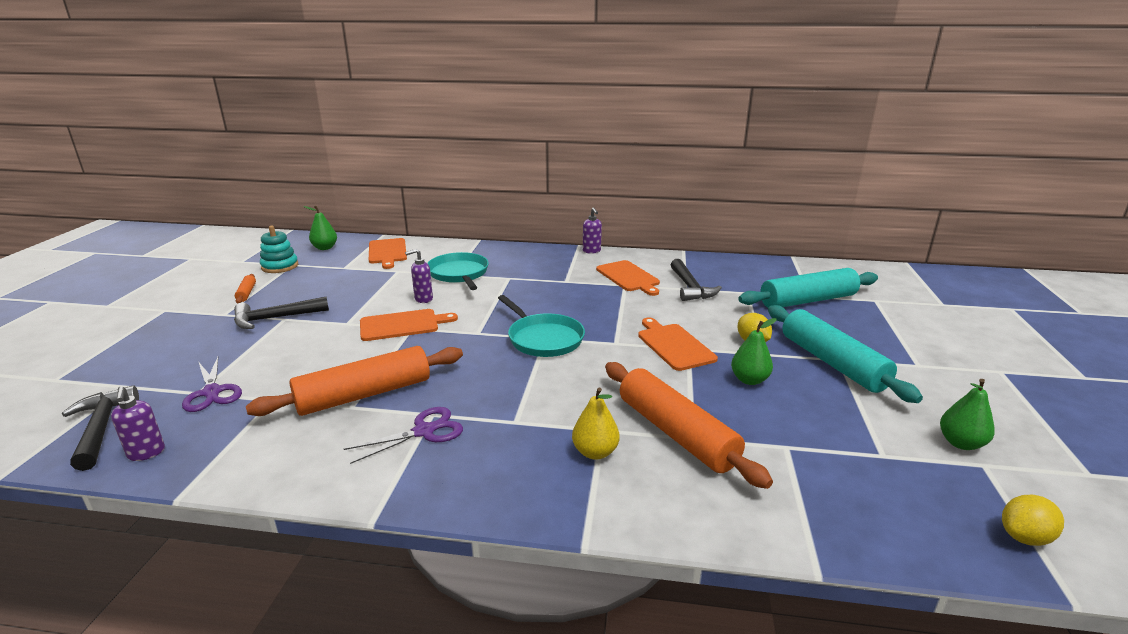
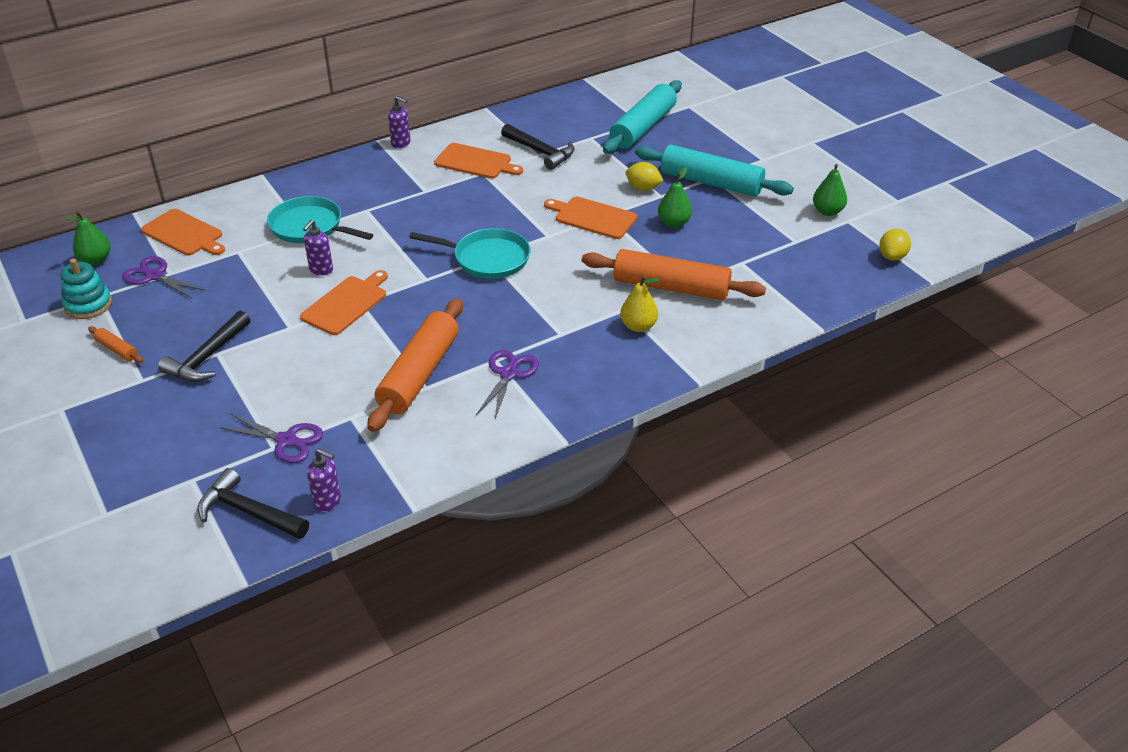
camera: 40 degrees left, 15 degrees up
(334, 266) = (154, 276): none -> purple scissors

